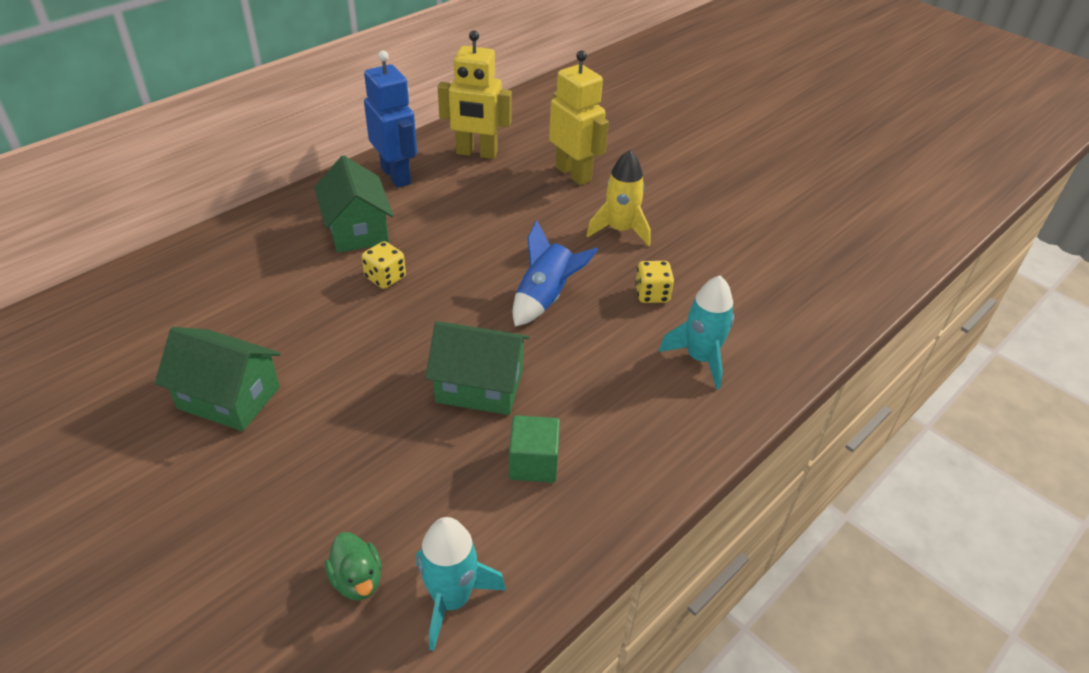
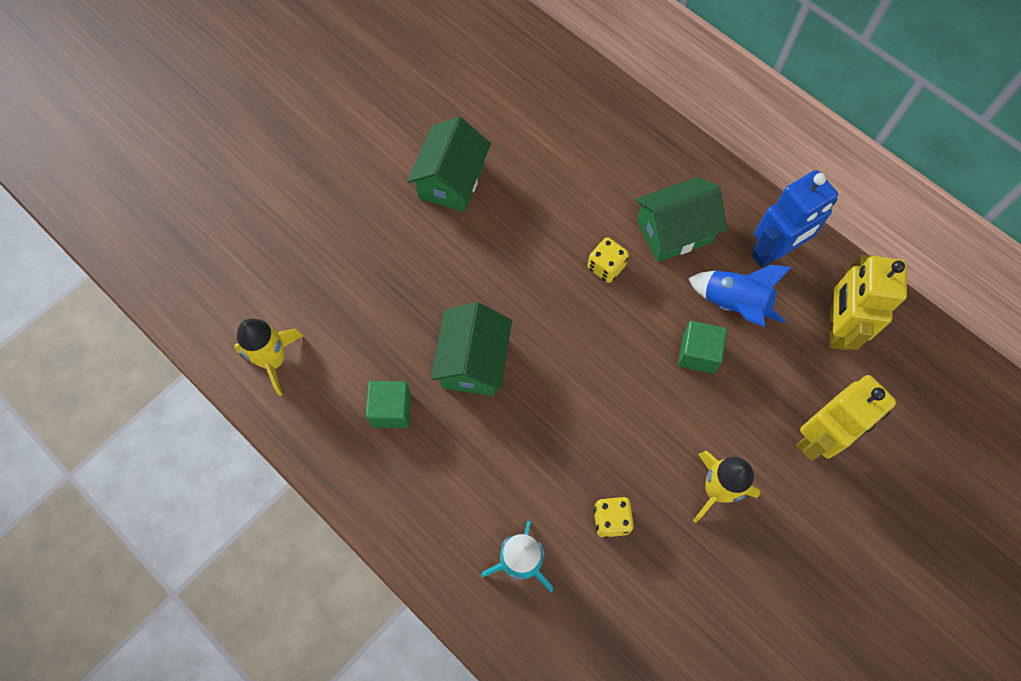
camera: 90 degrees right, 25 degrees up
(357, 580) = (291, 298): green duck -> none
(451, 599) = (273, 360): turquoise rocket -> yellow rocket
(490, 228) = (698, 353): none -> green cube
(545, 298) = (593, 413): blue rocket -> blue rocket (734, 304)

